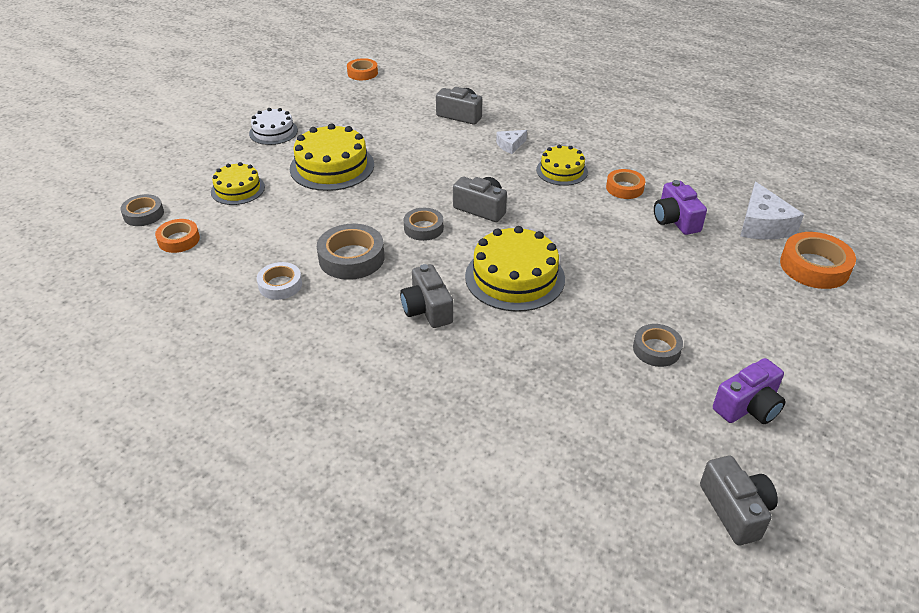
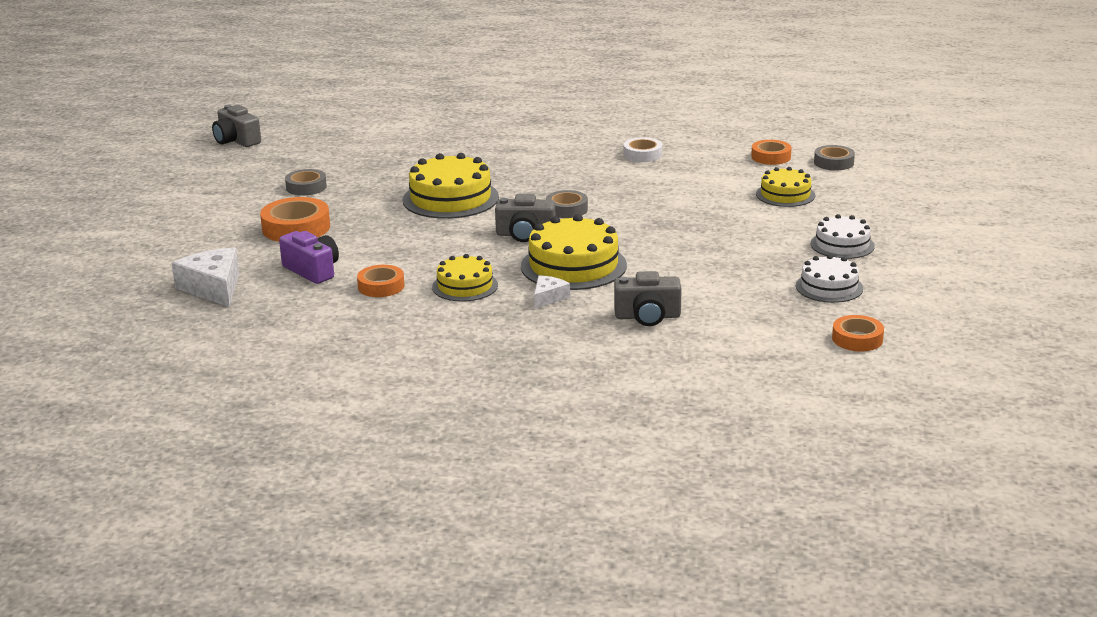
camera: 155 degrees right, 15 degrees down
(329, 105) = (829, 287): none -> white cake
(332, 166) = (724, 231): yellow cake -> yellow cake (573, 266)
(351, 258) = (607, 179): grey tape -> none
(427, 309) = (508, 168): grey camera -> none
(748, 406) = (229, 177): purple camera -> none
(814, 267) = (160, 265): orange tape -> orange tape (296, 228)

